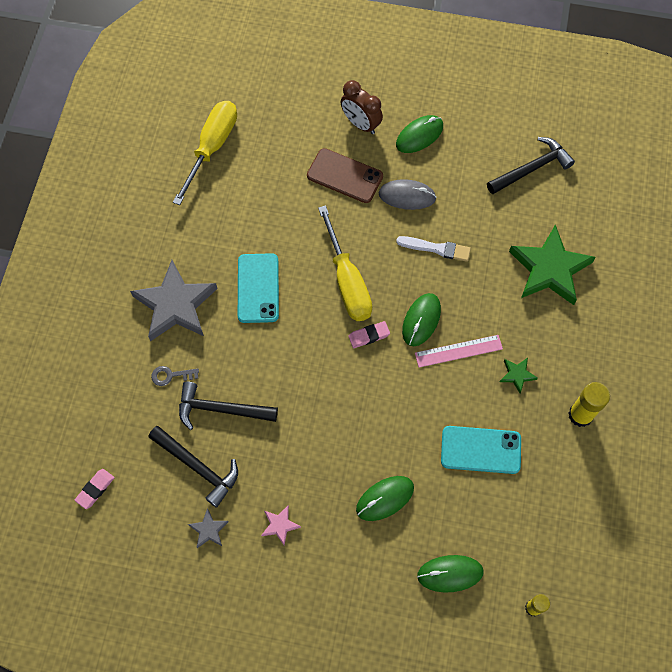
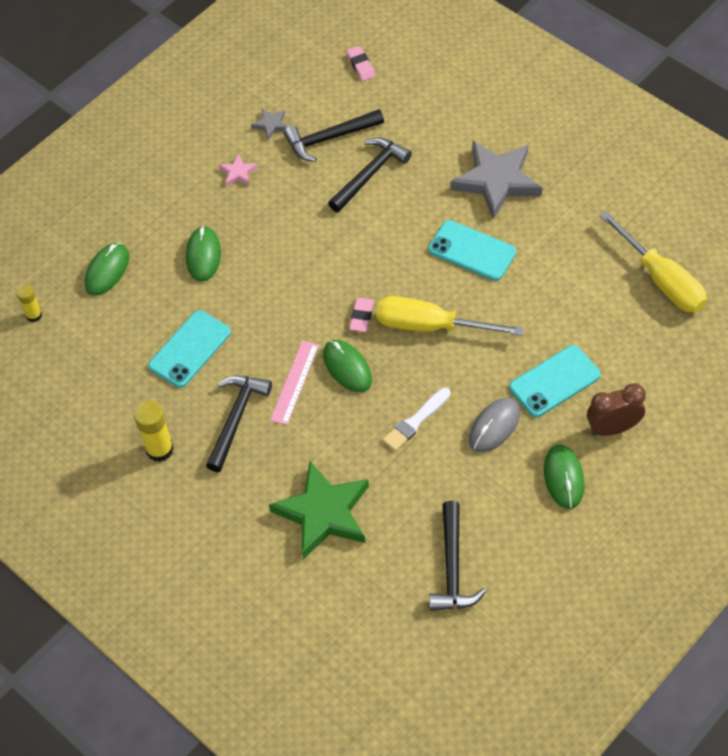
camera: 125 degrees right, 10 degrees down
(171, 375) = (427, 152): grey key -> none
(345, 176) = (554, 381): brown phone -> turquoise phone
(517, 375) = (236, 418): green star -> black hammer

